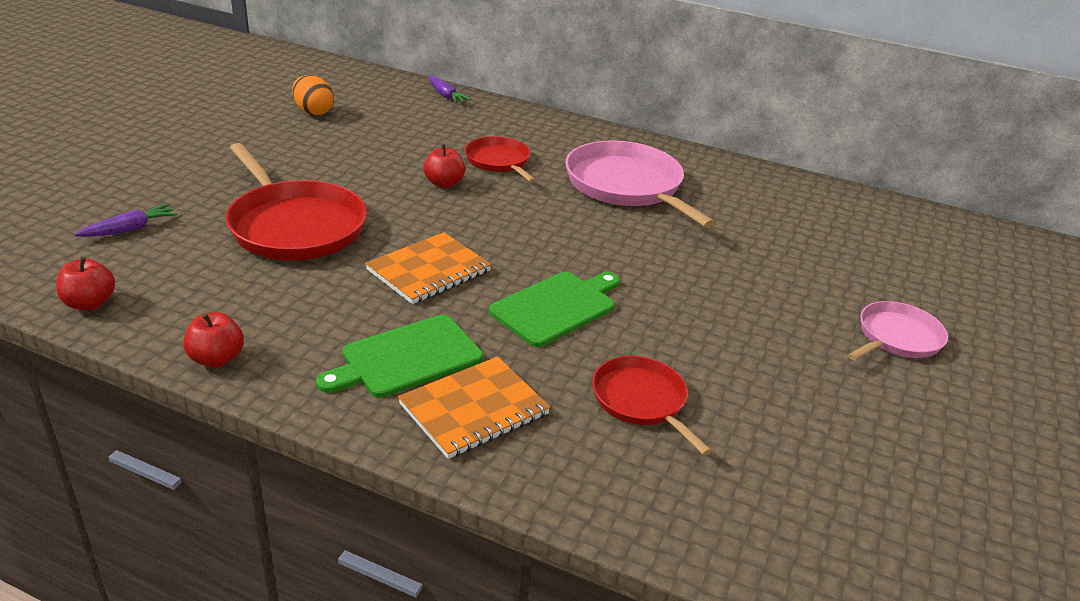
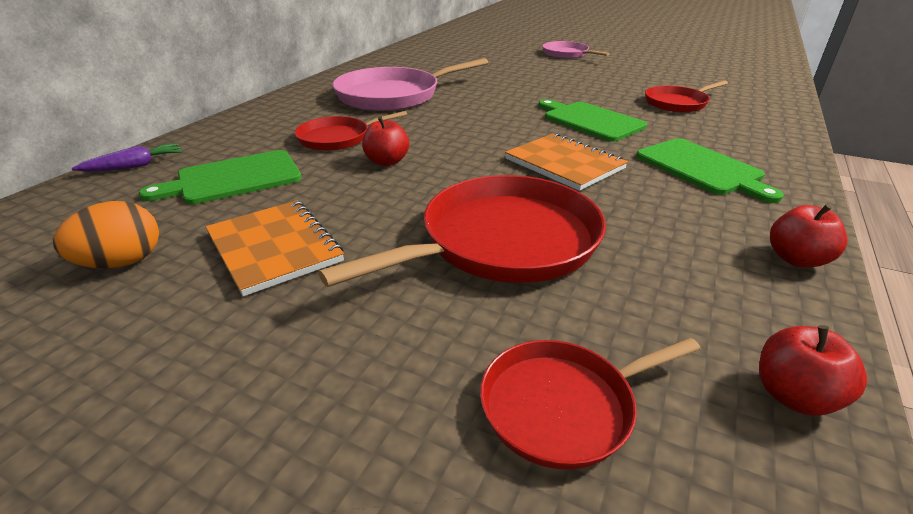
camera: 85 degrees left, 0 degrees up
(130, 229) = (563, 406): purple carrot -> red pan
(419, 128) = (234, 178): none -> green cutting board
(474, 409) = (737, 145): orange notebook -> orange notebook (274, 248)

